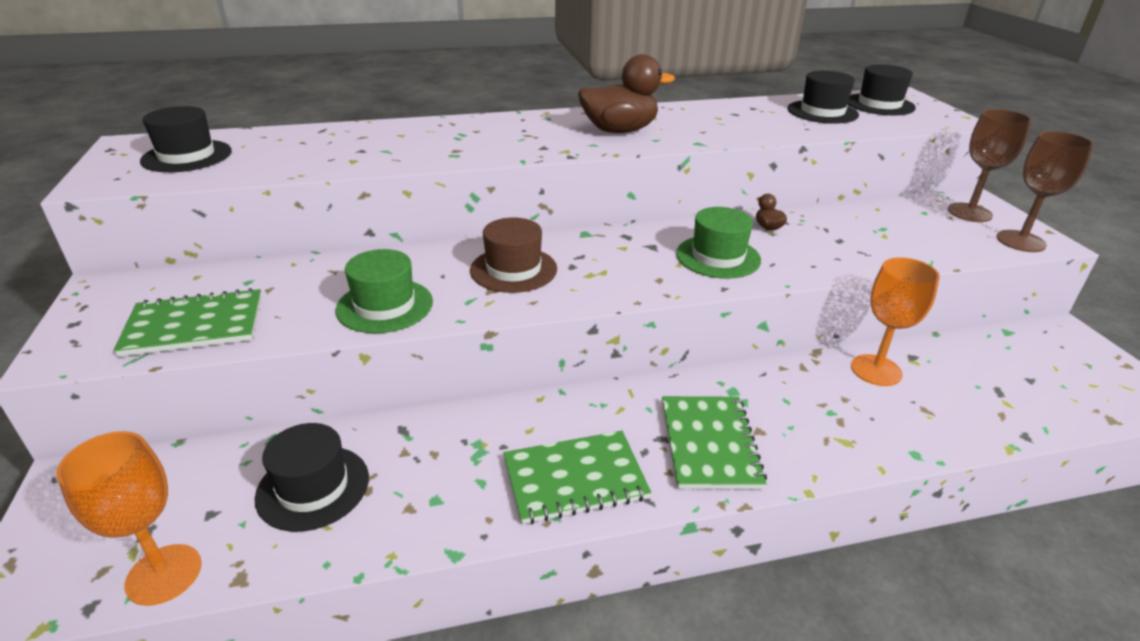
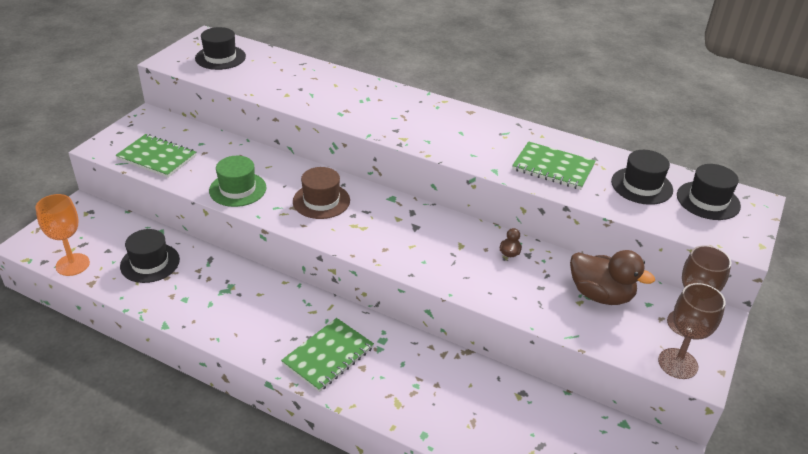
camera: 40 degrees right, 5 degrees up
(575, 479) = (247, 329): green notebook -> green notebook (553, 168)
(619, 131) = (462, 137): brown duck -> brown duck (600, 295)
(718, 257) = (441, 254): green hat -> none
(876, 370) = (484, 384): orange goblet -> none

